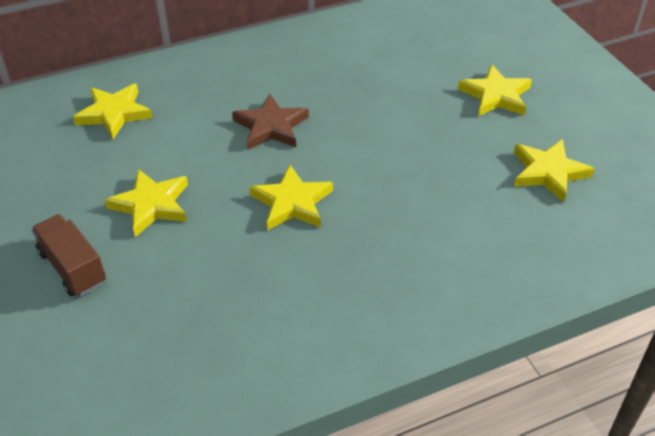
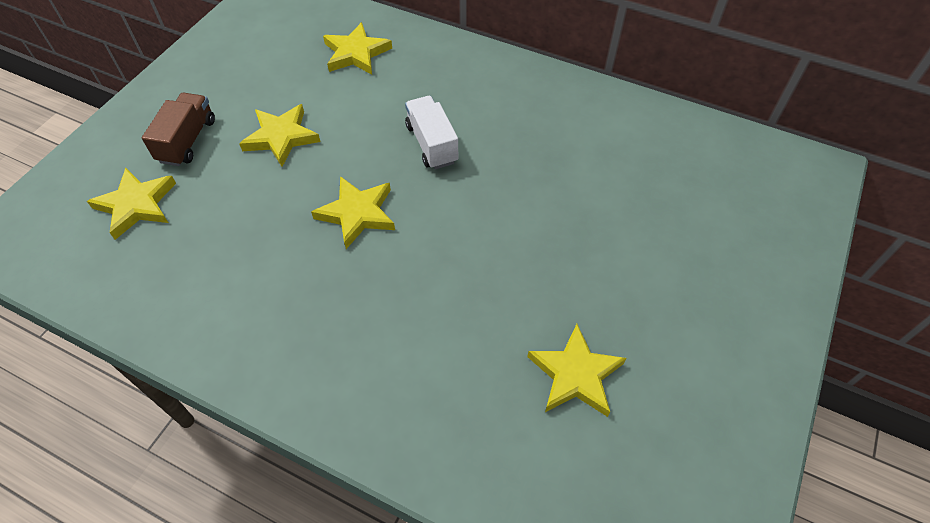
camera: 50 degrees right, 10 degrees up
(271, 127) = (432, 144): brown star -> white truck
(495, 96) = (642, 267): yellow star -> yellow star (136, 205)

